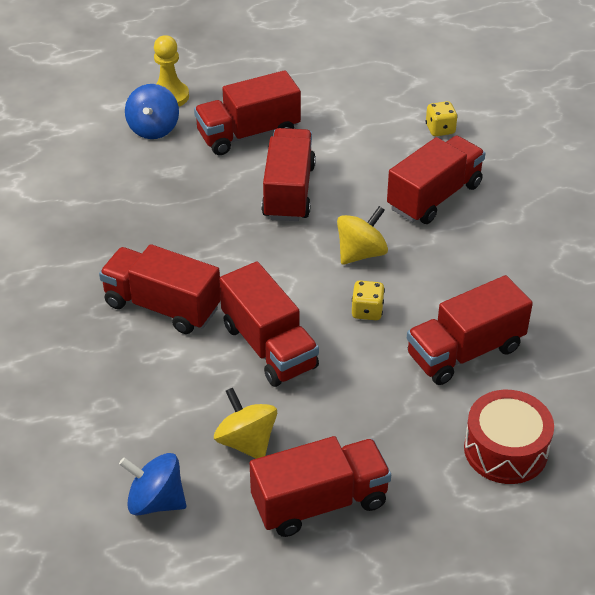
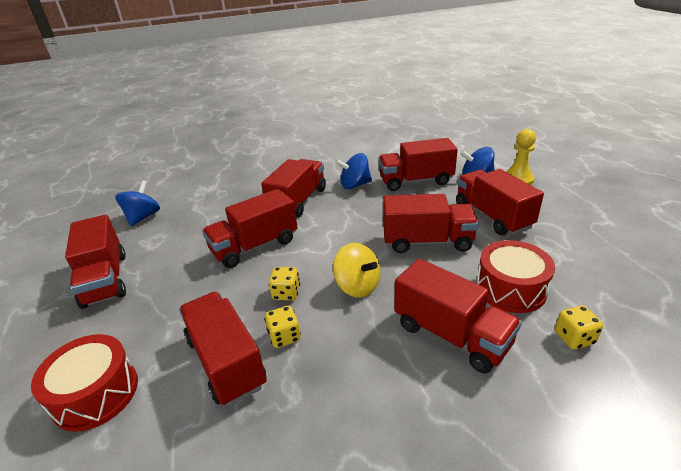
camera: 90 degrees right, 10 degrees down
(131, 244) = (355, 185): none -> blue spinning top
(141, 183) = (415, 181): none -> red truck
(246, 442) = (172, 244): yellow spinning top -> none
(376, 149) = (510, 288): none -> red drum
(433, 309) = (284, 336): none -> yellow dice

